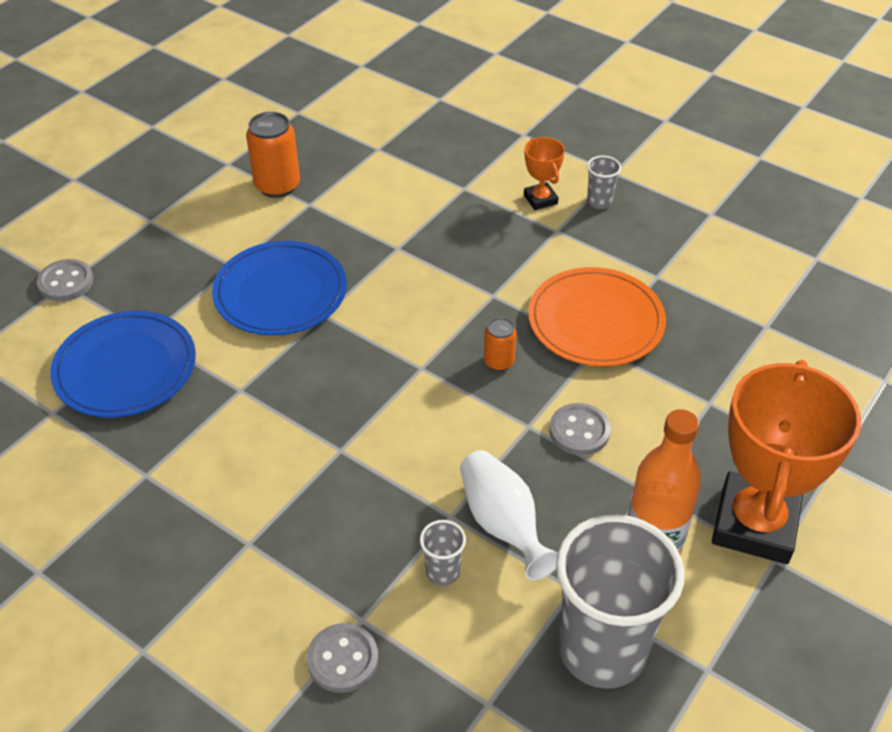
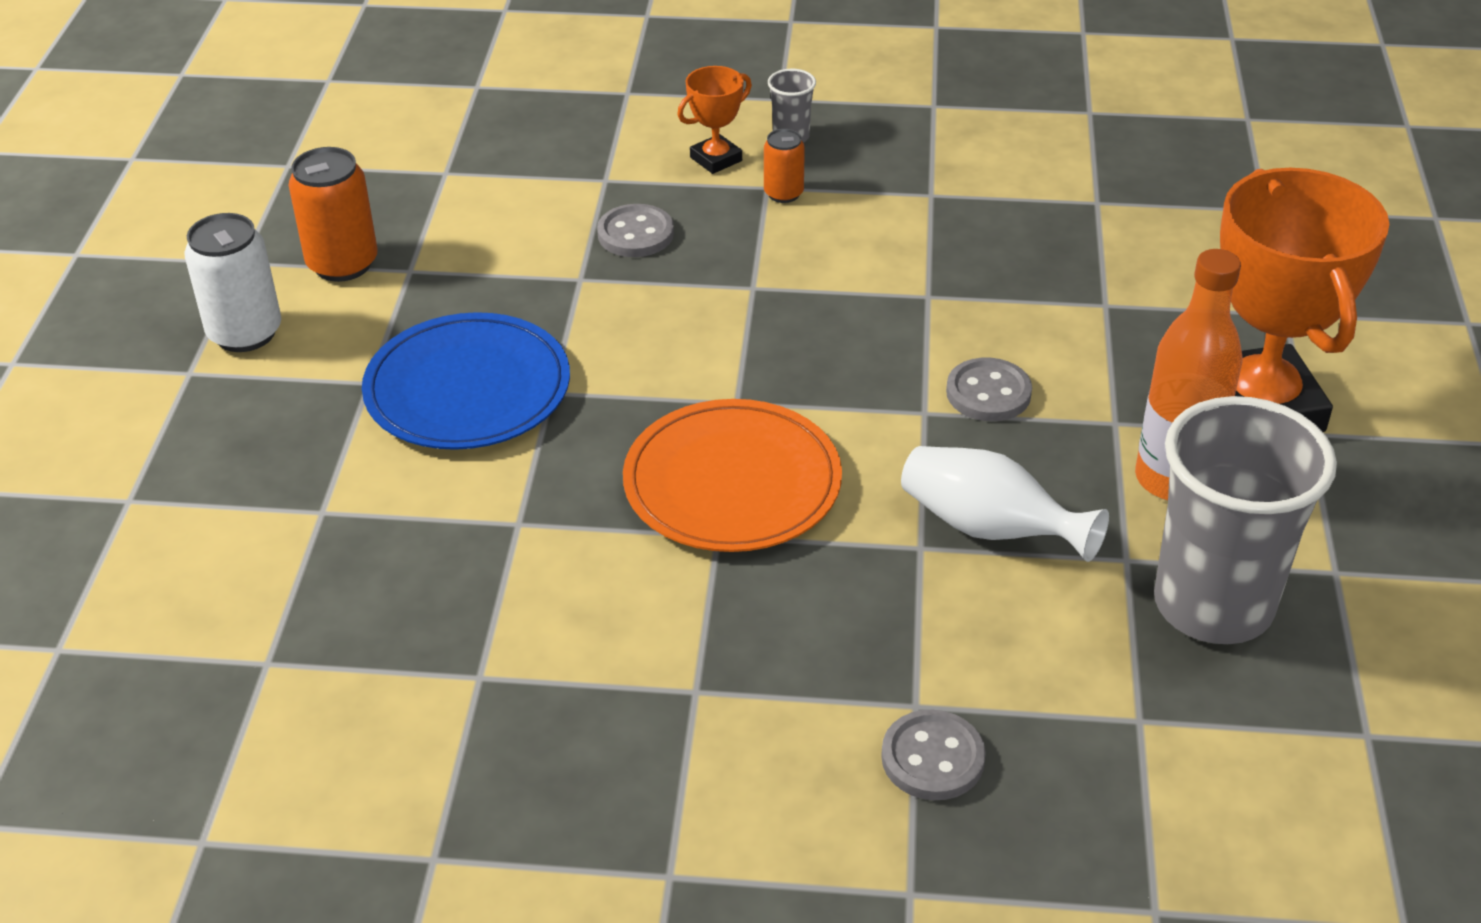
camera: 30 degrees left, 5 degrees down
(66, 282) = (130, 496): grey button -> grey button (635, 234)
(125, 368) = (327, 564): blue plate -> none
(195, 208) = (245, 333): none -> white can
(443, 572) = (965, 610): grey cup -> none
(499, 362) = (827, 357): orange can -> orange can (783, 193)
(540, 199) = (716, 159): orange trophy -> orange trophy turned 75 degrees counterclockwise
(596, 321) = (903, 268): orange plate -> orange plate (732, 482)

